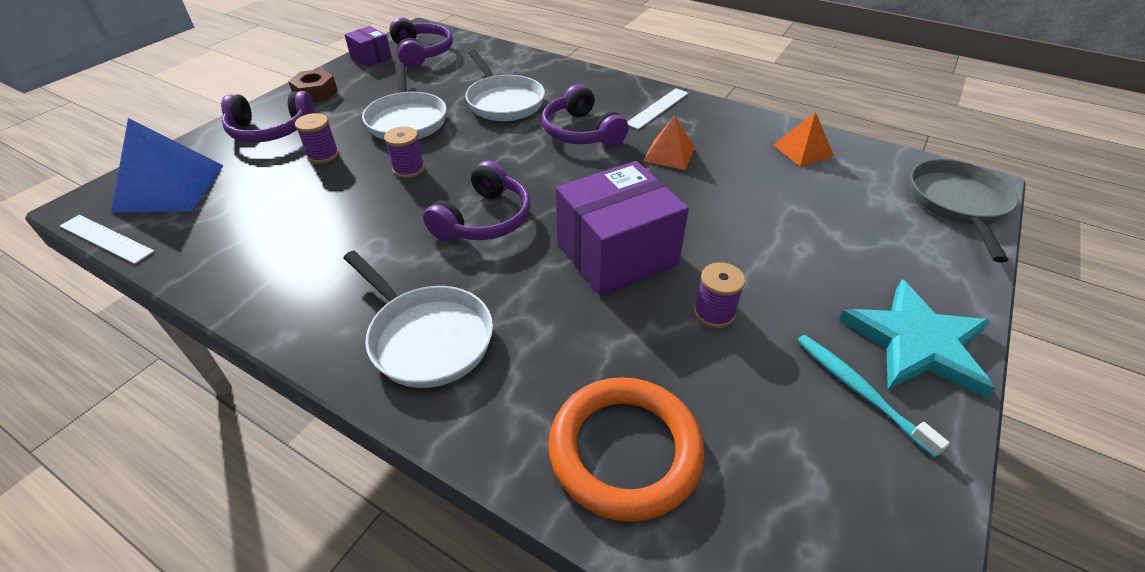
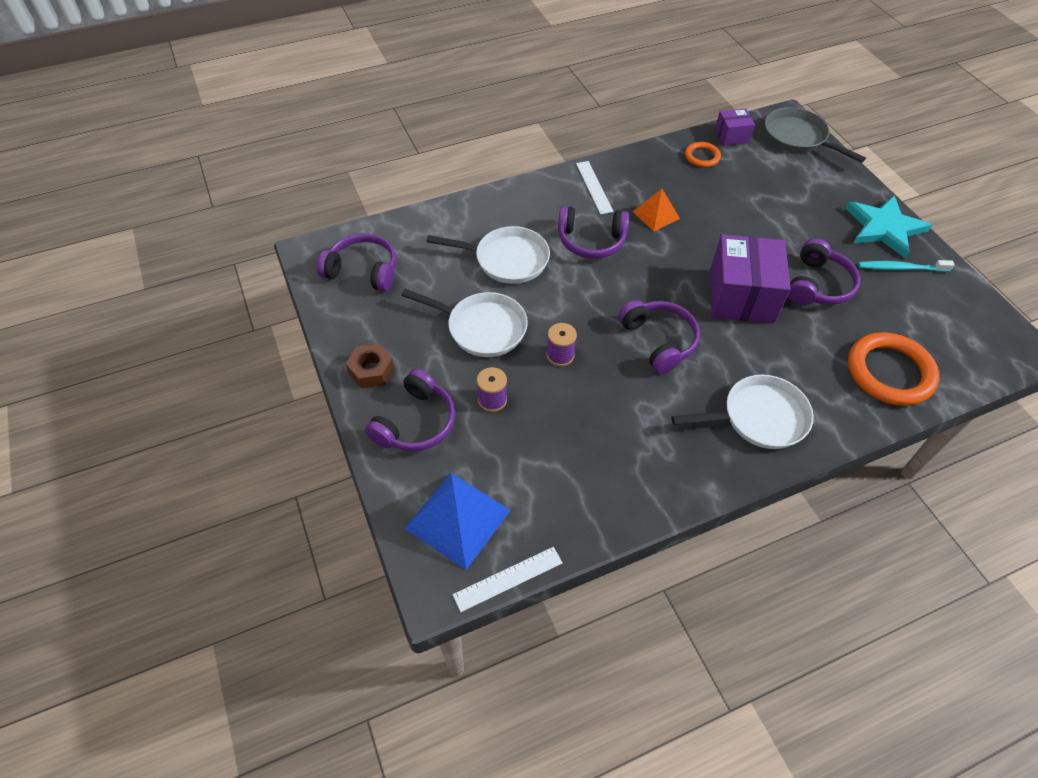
camera: 55 degrees left, 10 degrees up
(371, 57) = (335, 308): purple box -> purple box (731, 136)
(714, 313) = (818, 285): purple spool -> purple headphones
(803, 150) = (702, 157): orange pyramid -> orange ring

